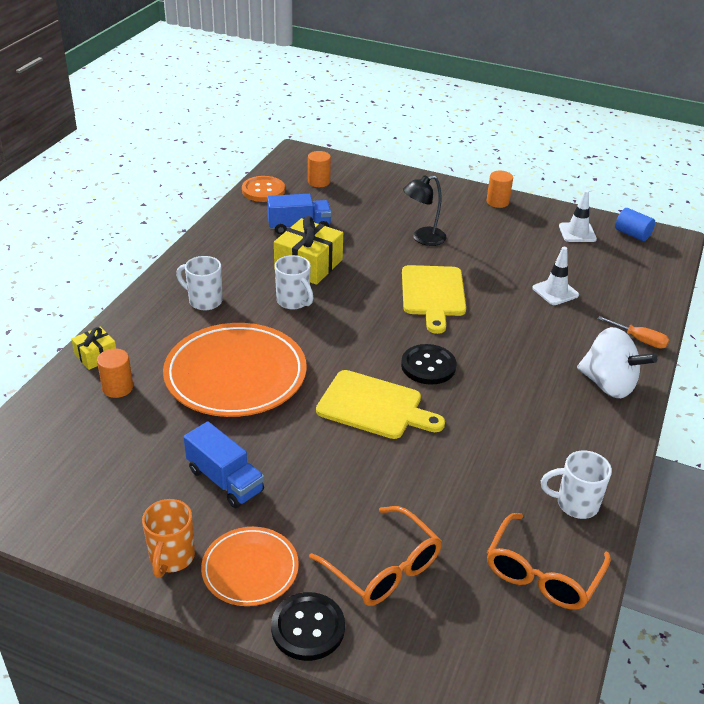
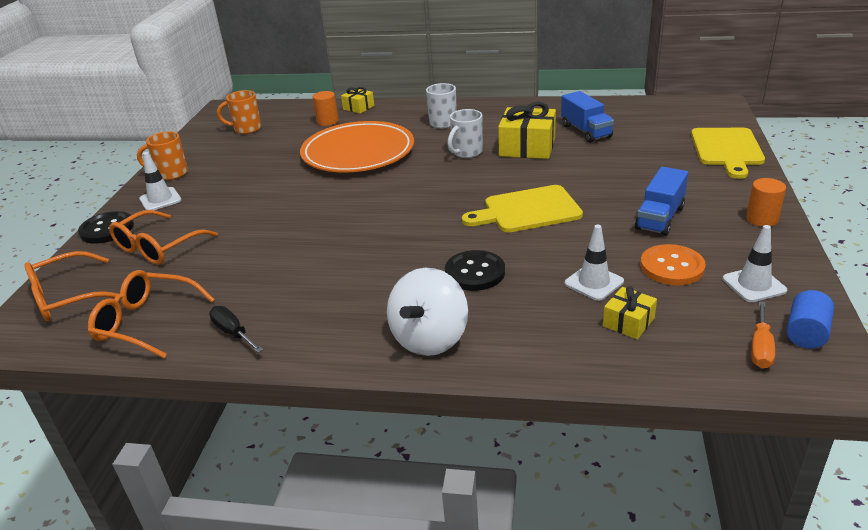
camera: 80 degrees right, 5 degrees down
(72, 469) = (246, 129): none -> orange mug
(225, 480) = (243, 174): blue truck -> blue truck (659, 218)
(250, 569) = (160, 199): orange plate -> white traffic cone
(263, 190) = (630, 106): orange button -> orange button (672, 267)
(319, 182) = (676, 123): orange cylinder -> none
(374, 406) = (341, 211): yellow cutting board -> yellow cutting board (727, 149)
(423, 238) = (627, 189): black lamp -> none
(428, 366) = (408, 226): black button -> black button (475, 272)
(470, 657) = (67, 297): none -> orange glasses
(575, 504) = (233, 332): white mug -> black screwdriver
(607, 291) = (628, 322): none -> yellow gift
(639, 340) = (535, 357): orange screwdriver -> orange screwdriver (760, 348)

